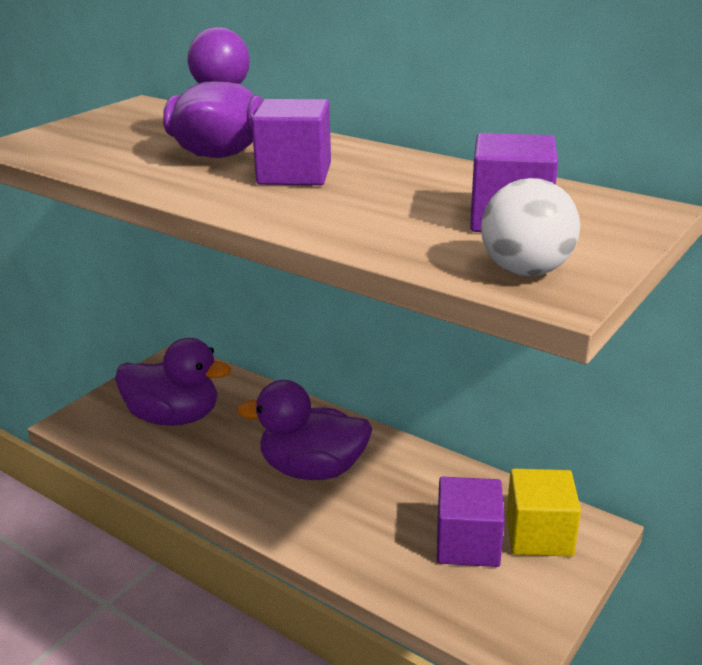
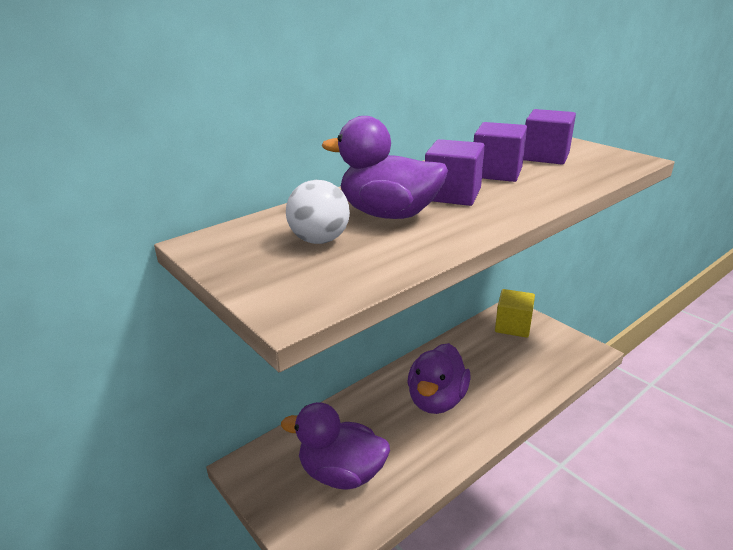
camera: 75 degrees left, 0 degrees up
(174, 417) = (341, 473): purple duck -> purple duck turned 105 degrees counterclockwise
(467, 544) = (518, 350): purple cube -> purple cube (496, 172)
(525, 271) = (613, 161): white ball -> white ball (319, 240)

